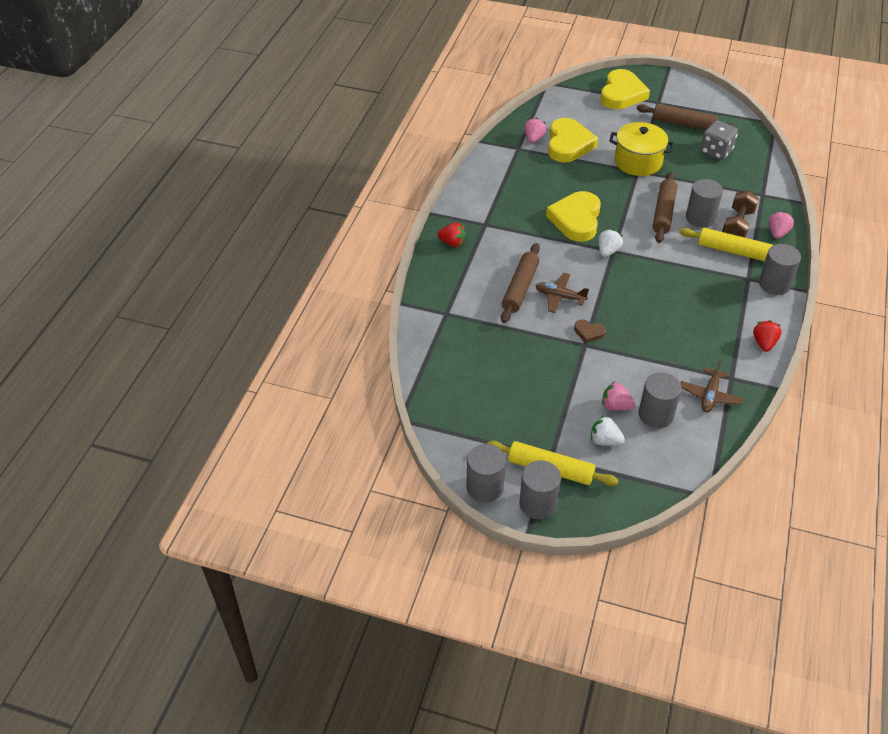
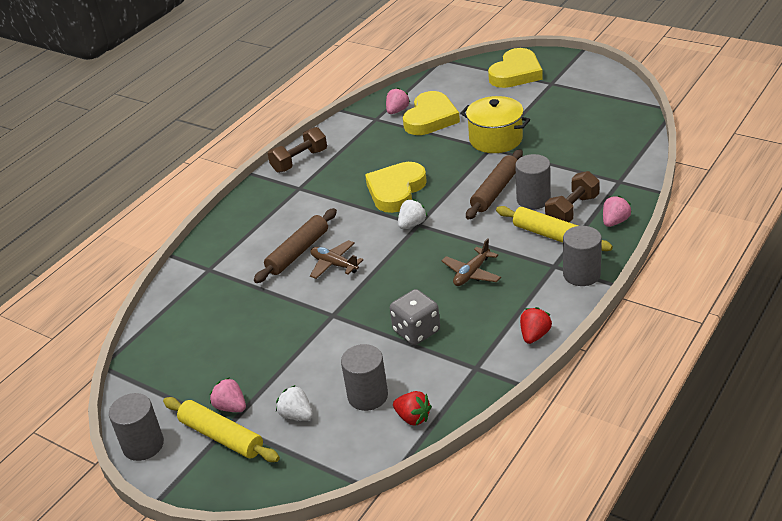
camera: 20 degrees right, 10 degrees down
(452, 243) = (255, 203): red strawberry -> red strawberry (413, 418)
(470, 196) = (299, 161): none -> brown dumbbell
(538, 504) = (187, 470): grey cylinder -> none
(588, 332) = (344, 303): brown heart -> none
(616, 406) = (329, 381): pink strawberry -> pink strawberry (231, 407)
(683, 124) = (568, 105): brown rolling pin -> none
(710, 395) = (440, 383): brown plane -> brown plane (471, 273)
(716, 151) = (589, 134): grey dice -> grey dice (416, 331)

